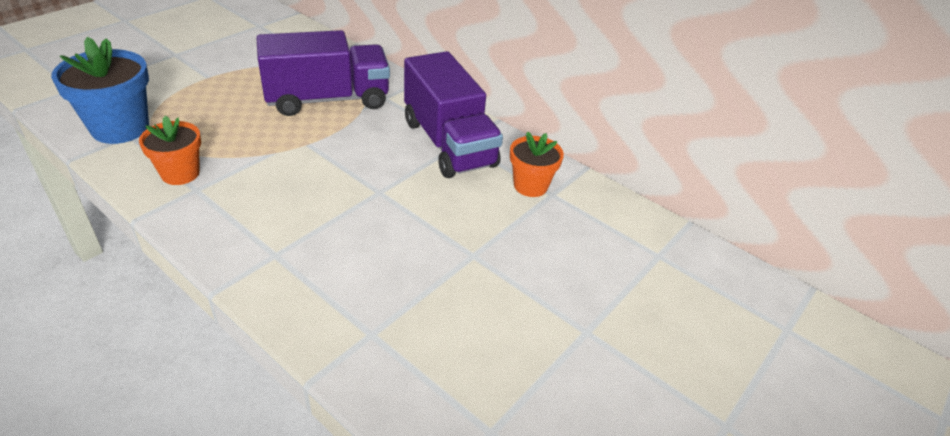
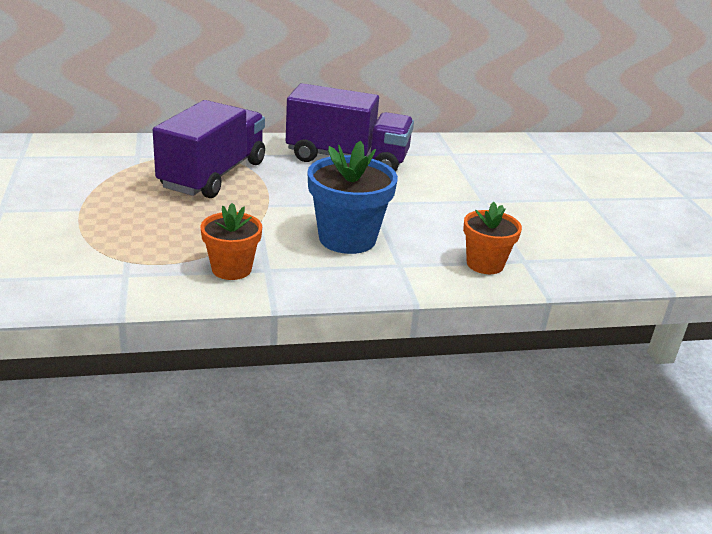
camera: 50 degrees left, 10 degrees down
(120, 128) = (104, 275): blue flower pot -> blue flower pot (347, 239)
(530, 186) = (434, 155): orange flower pot -> orange flower pot (485, 264)

